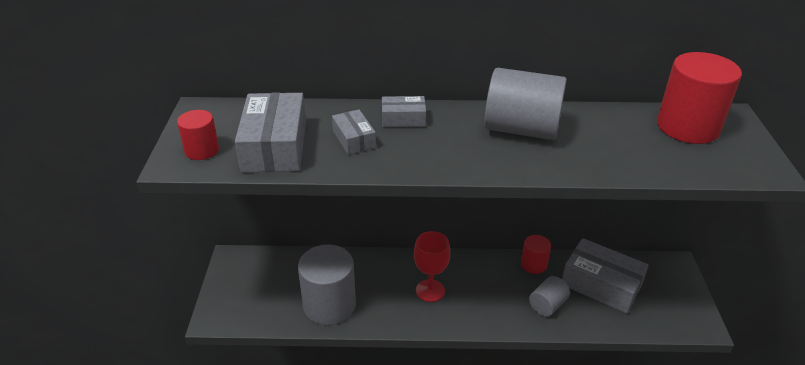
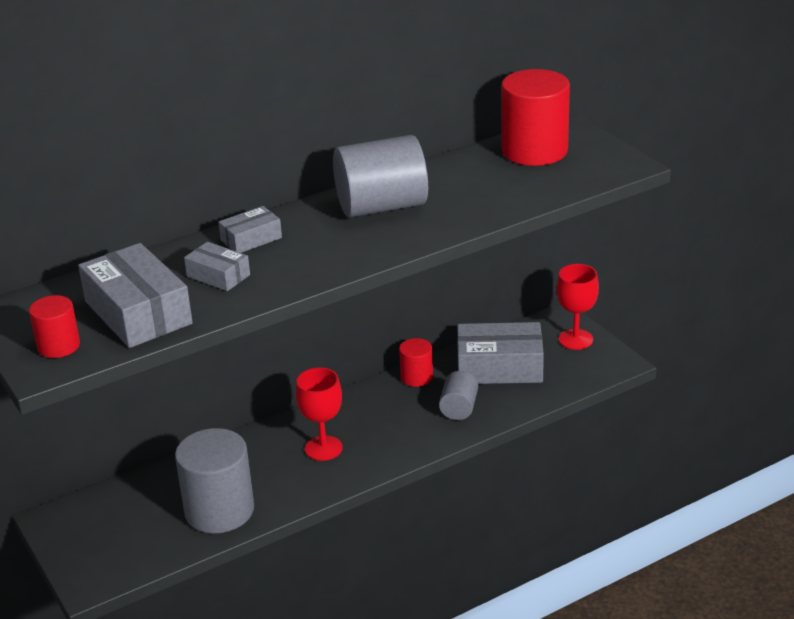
camera: 30 degrees left, 5 degrees down
(677, 288) = (575, 339): none -> red goblet

